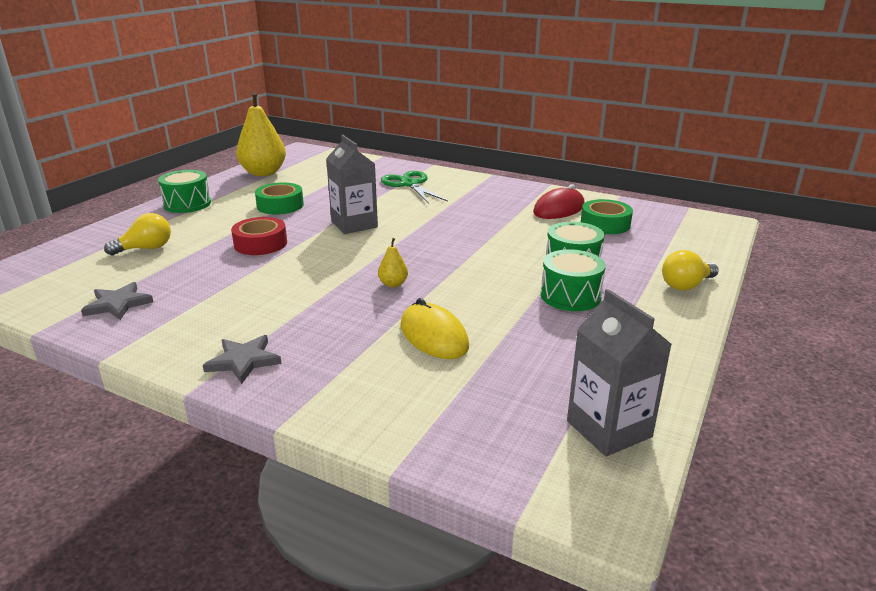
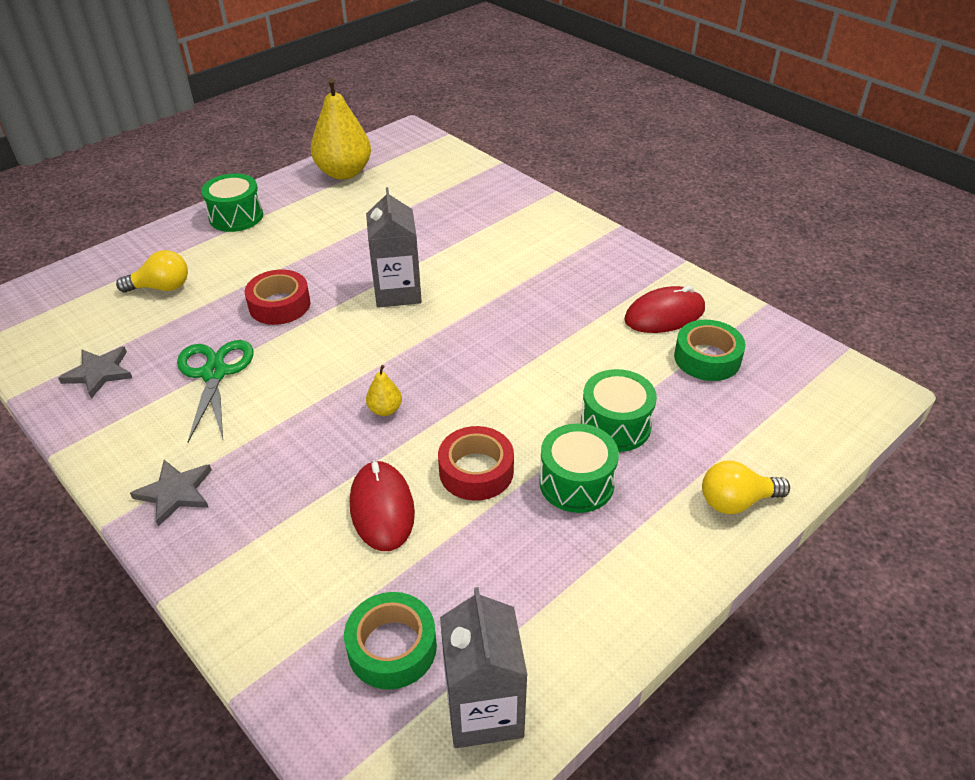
camera: 20 degrees right, 15 degrees up
(280, 205) = (333, 239): green tape -> green tape (392, 647)
(410, 184) = (503, 227): green scissors -> green scissors (214, 373)
(433, 336) = (382, 508): yellow mouse -> red mouse
(491, 303) = (476, 471): none -> red tape

